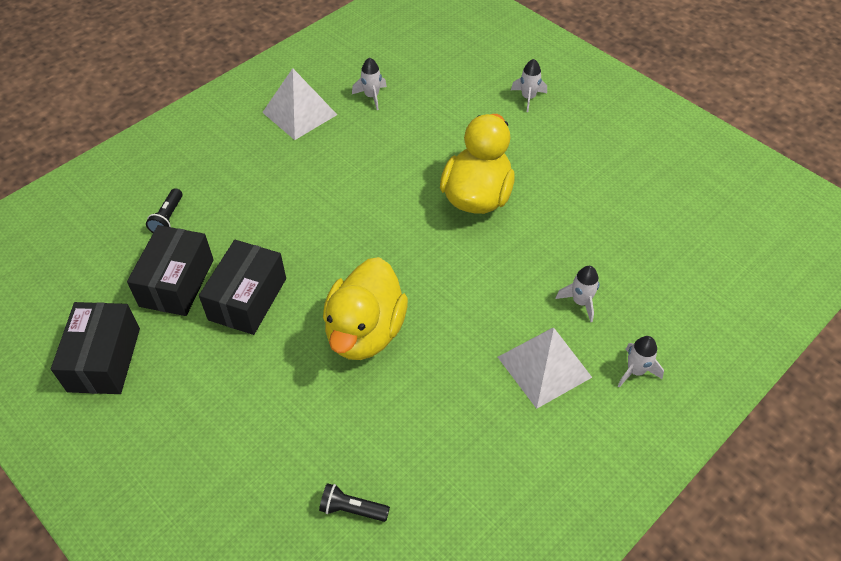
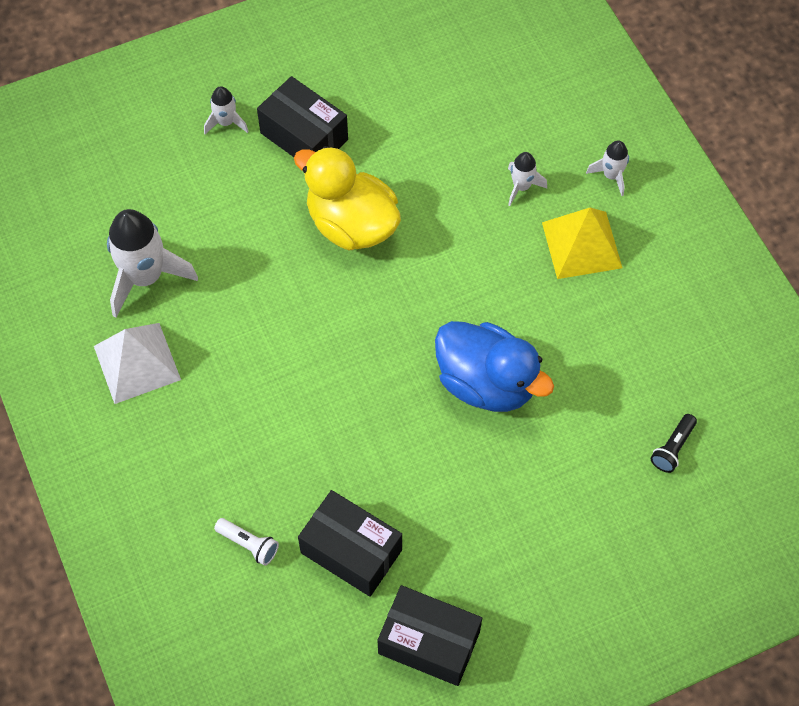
camera: 70 degrees left, 10 degrees up
(168, 218) = (248, 544): black flashlight -> white flashlight
(247, 299) = (402, 483): black box -> black box (304, 136)
(365, 332) = (486, 383): yellow duck -> blue duck
(371, 96) = (145, 277): white rocket -> white rocket, size x1.98
(544, 367) = (581, 245): white pyramid -> yellow pyramid

